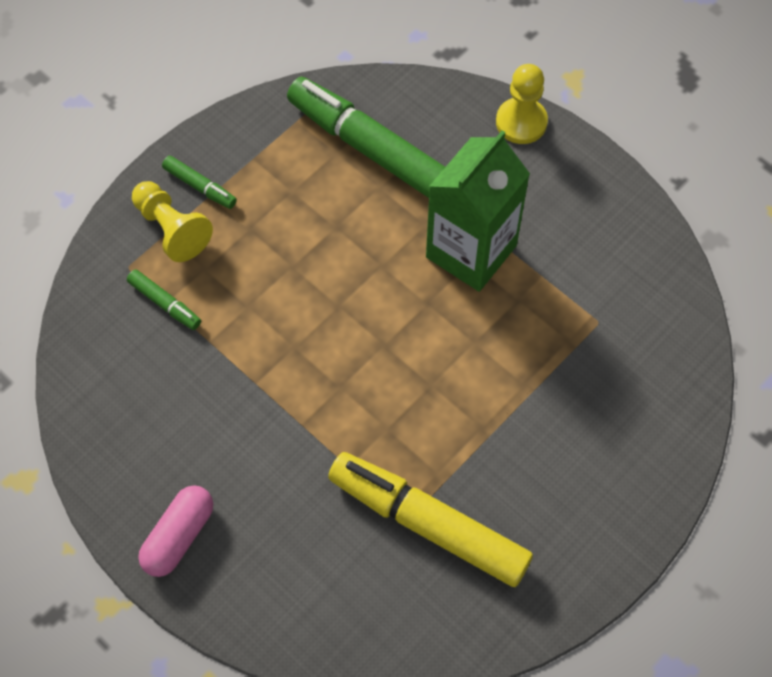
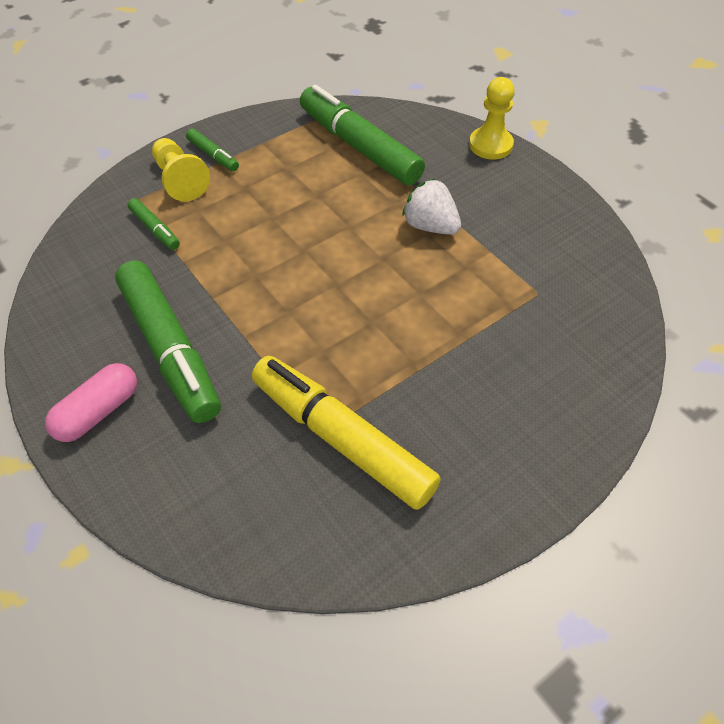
camera: 10 degrees right, 10 degrees down
(229, 453) = (170, 349): none -> green marker
(471, 251) = (430, 226): green carton -> white strawberry

